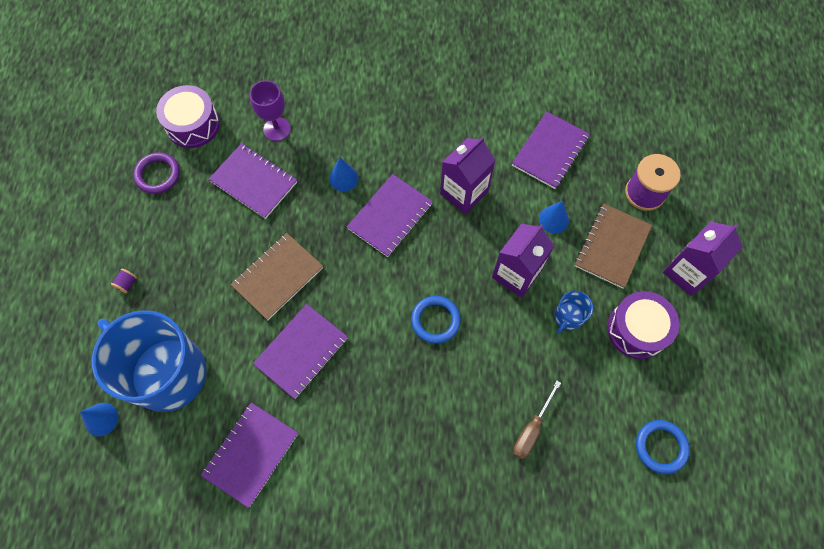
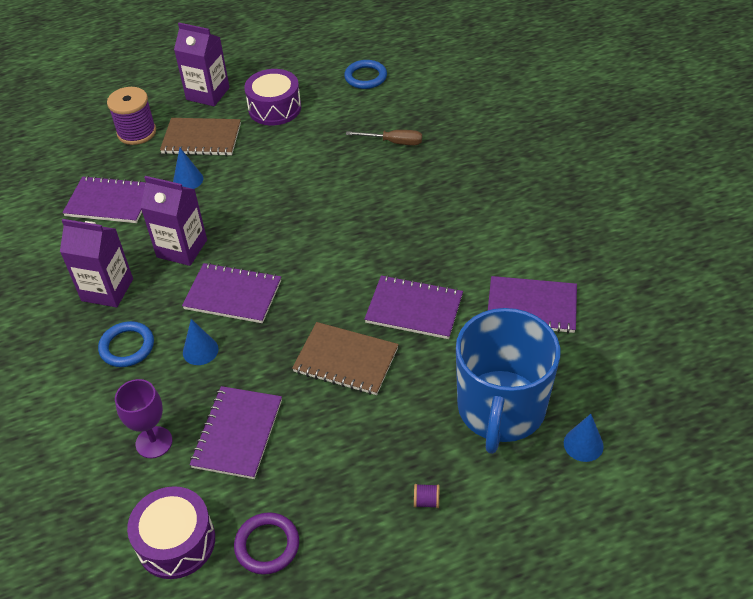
camera: 110 degrees left, 20 degrees down
(435, 320) = (330, 226): blue ring -> blue ring (127, 347)
(516, 274) = (256, 188): purple carton -> purple carton (107, 290)
(568, 317) = (283, 147): blue mug -> none

